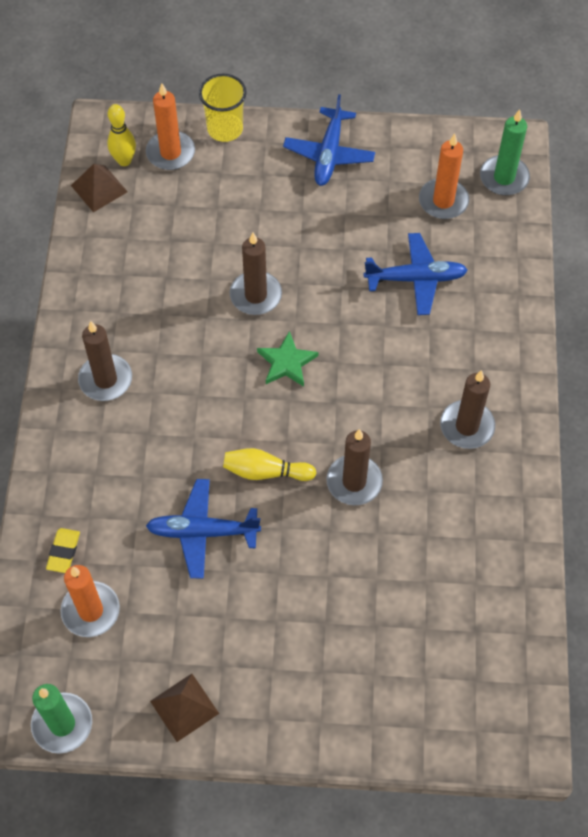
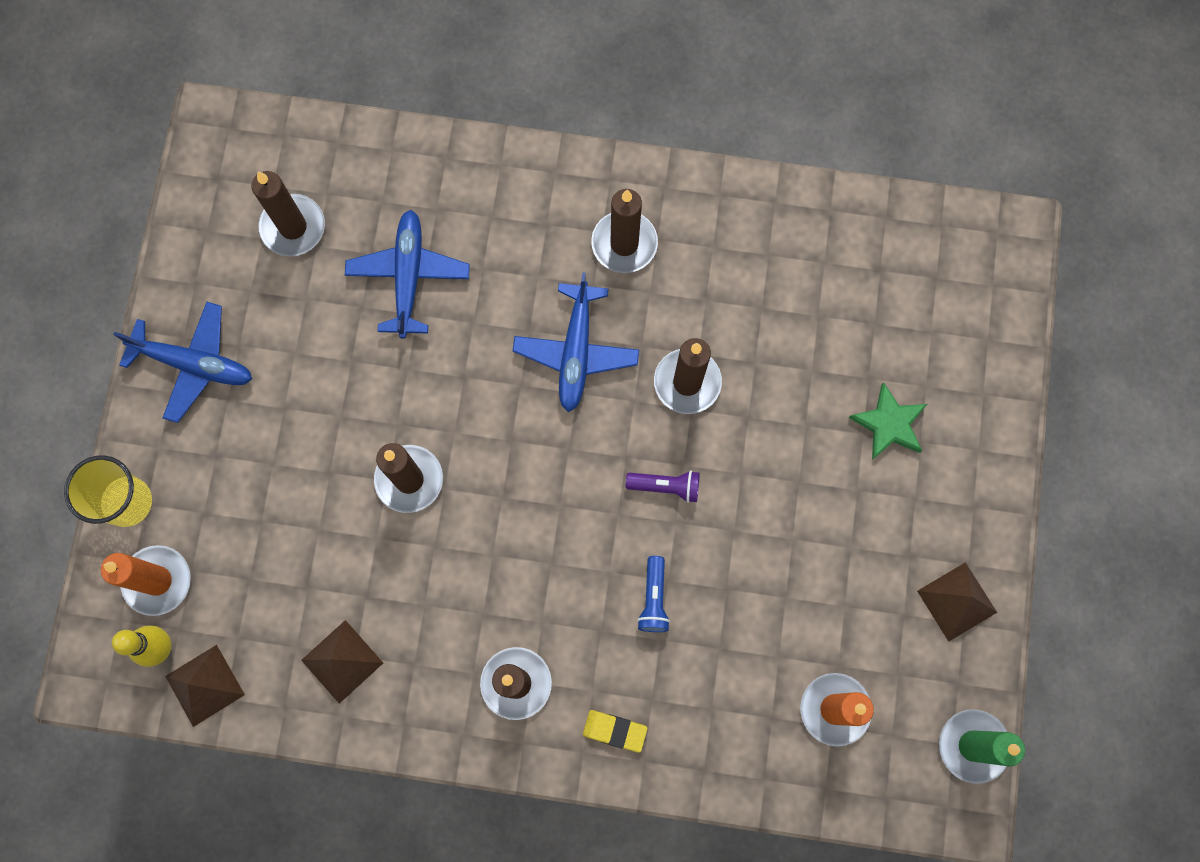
camera: 85 degrees left, 15 degrees up
(63, 552) = (756, 742): yellow eraser -> yellow eraser (615, 731)
(118, 267) = (342, 661): none -> brown pyramid
(174, 469) = (654, 599): none -> blue flashlight
(202, 532) = (740, 568): blue plane -> blue plane (576, 352)
(265, 472) = (666, 486): yellow bowling pin -> purple flashlight
(286, 362) = (514, 448): green star -> green star (889, 424)
(443, 201) = (293, 227): orange candle -> brown candle
(504, 178) = (267, 147): green candle -> none

